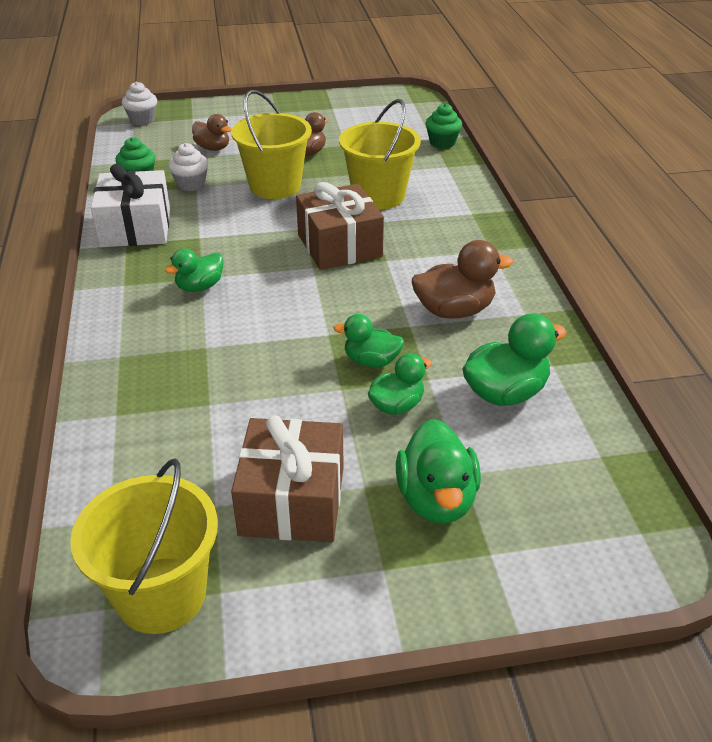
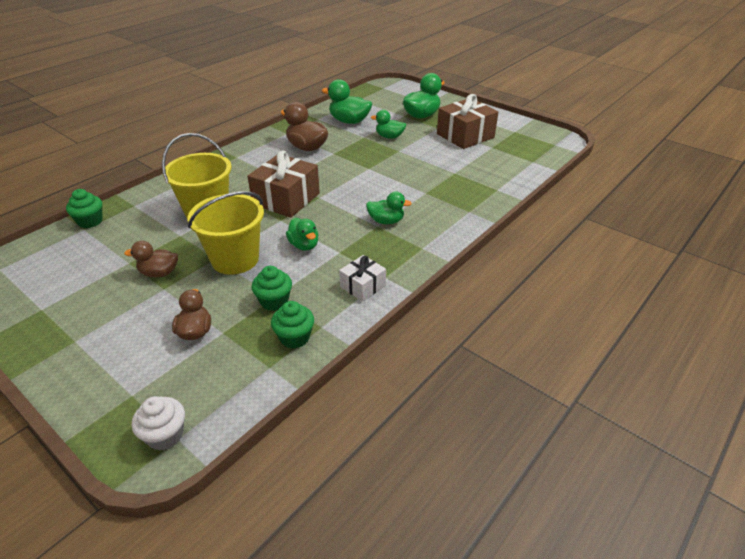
camera: 130 degrees left, 0 degrees up
(136, 227) = (362, 286): white gift -> white gift, size x0.55
(161, 595) = (533, 138): yellow bucket -> none
(191, 184) = (274, 301): white cupcake -> green cupcake
(371, 361) = (371, 151): green duck -> green duck (304, 245)

